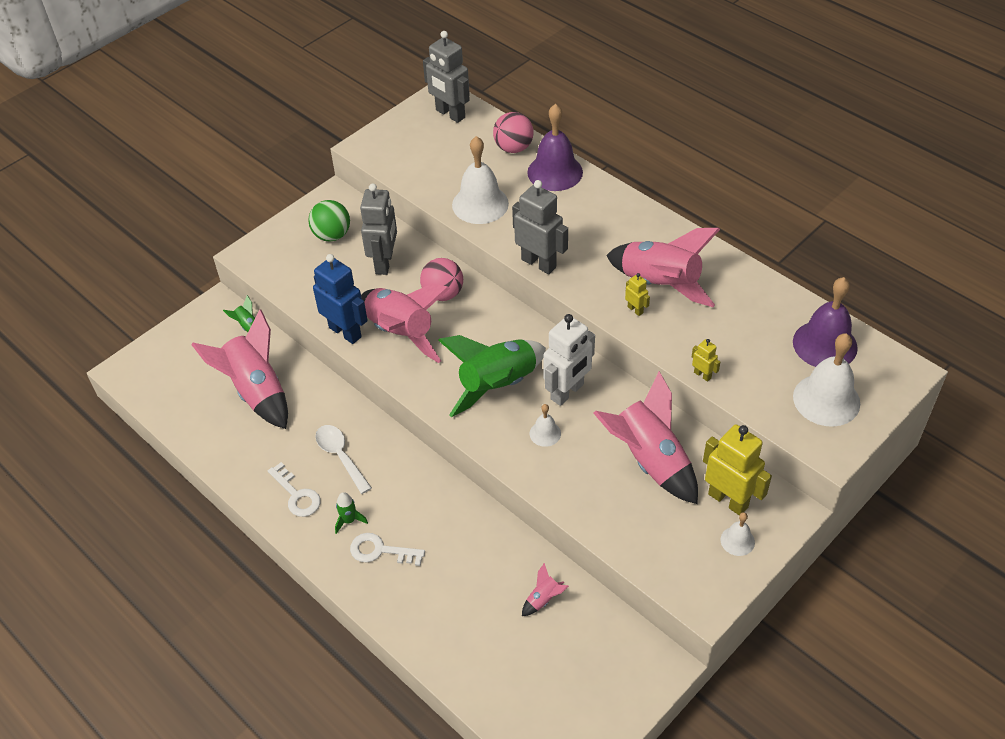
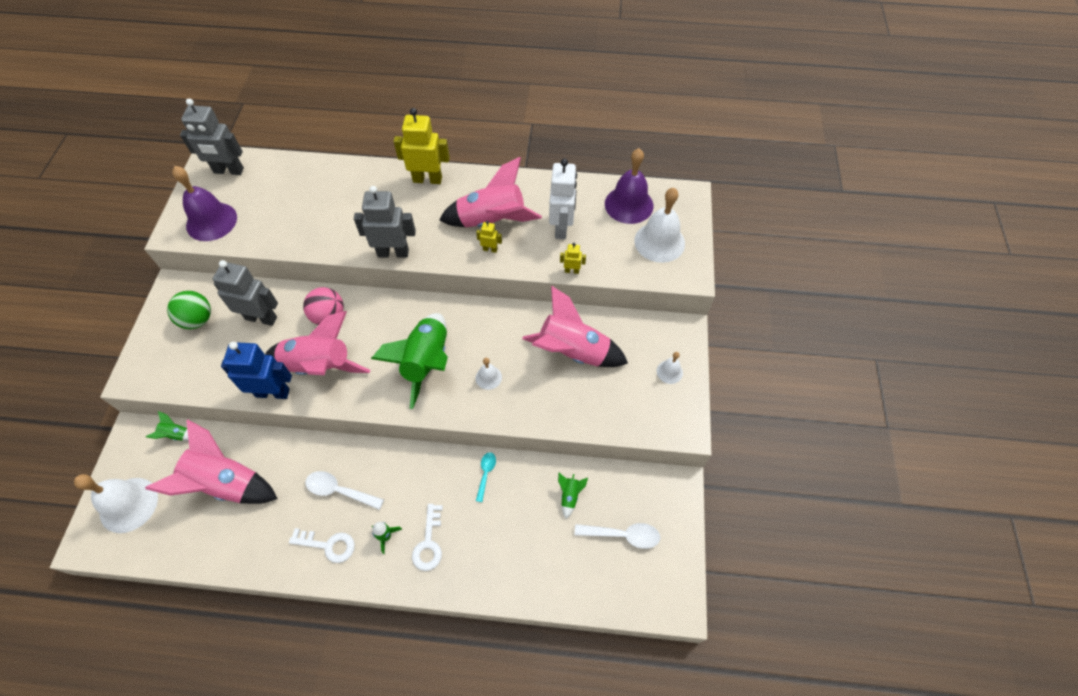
camera: 40 degrees left, 10 degrees up
(381, 551) = (429, 543): white key -> white key turned 60 degrees counterclockwise
(384, 263) = (261, 318): grey robot -> grey robot turned 45 degrees counterclockwise
(480, 204) = (311, 230): white bell -> white bell (128, 504)
(480, 526) = (486, 473): none -> turquoise spoon
(513, 148) = (302, 173): pink ball -> none
(543, 599) = (569, 496): pink rocket -> green rocket
(555, 172) = (349, 176): purple bell -> purple bell (211, 221)
(566, 670) = (623, 535): none -> white spoon
(567, 392) = (480, 337): white robot -> white robot (561, 227)
(728, 500) = (642, 347): yellow robot -> yellow robot (427, 179)

